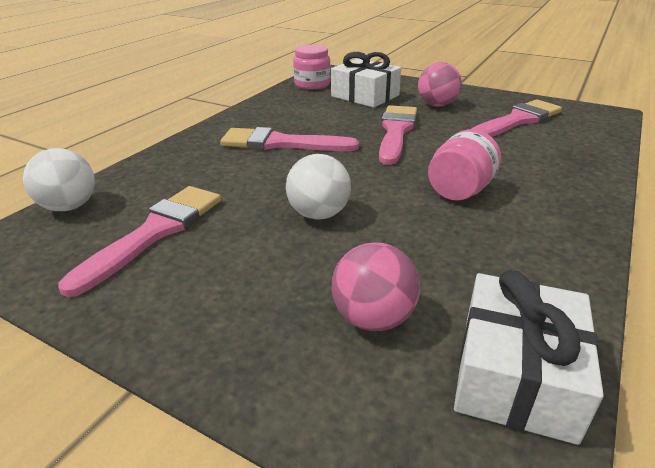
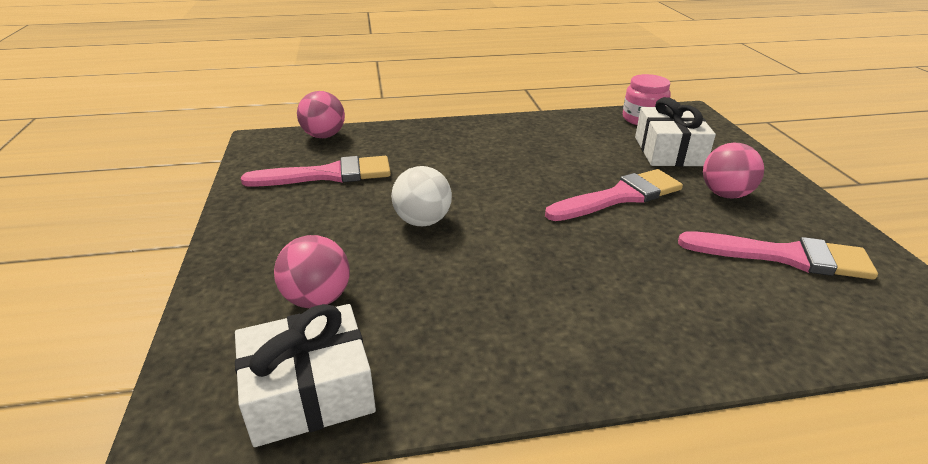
camera: 50 degrees right, 0 degrees up
(69, 206) = (324, 136): white ball -> pink ball
(281, 143) = (507, 158): pink brush -> none
(459, 191) = (553, 273): pink jar -> none

